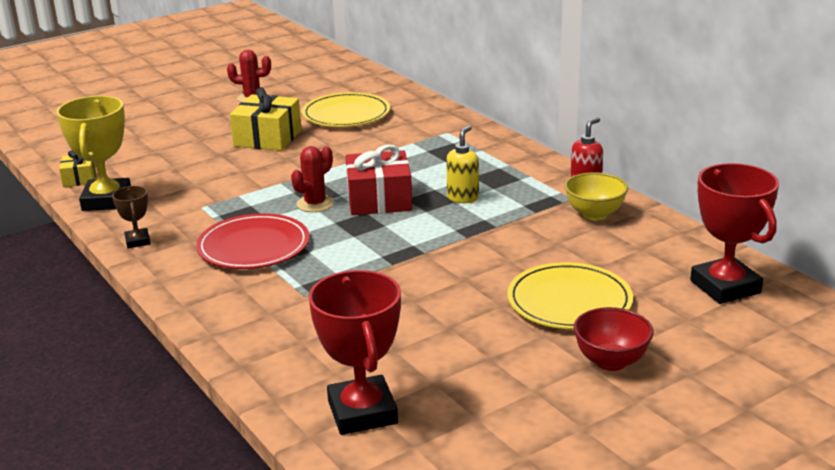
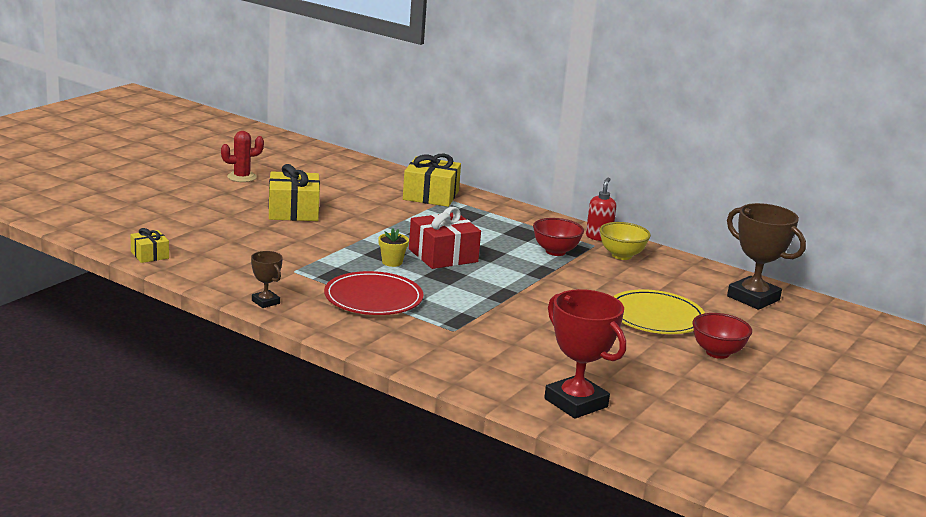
camera: 25 degrees left, 5 degrees down
(106, 200) = (198, 271): yellow trophy -> none
(315, 204) = (392, 262): red cactus -> yellow flower pot
(346, 114) = (345, 188): yellow plate -> none
(431, 127) = (431, 195): none -> yellow gift
(463, 198) = (510, 250): yellow soap dispenser -> none
(516, 204) = (555, 251): none -> red bowl
(725, 287) = (753, 298): red trophy -> brown trophy

